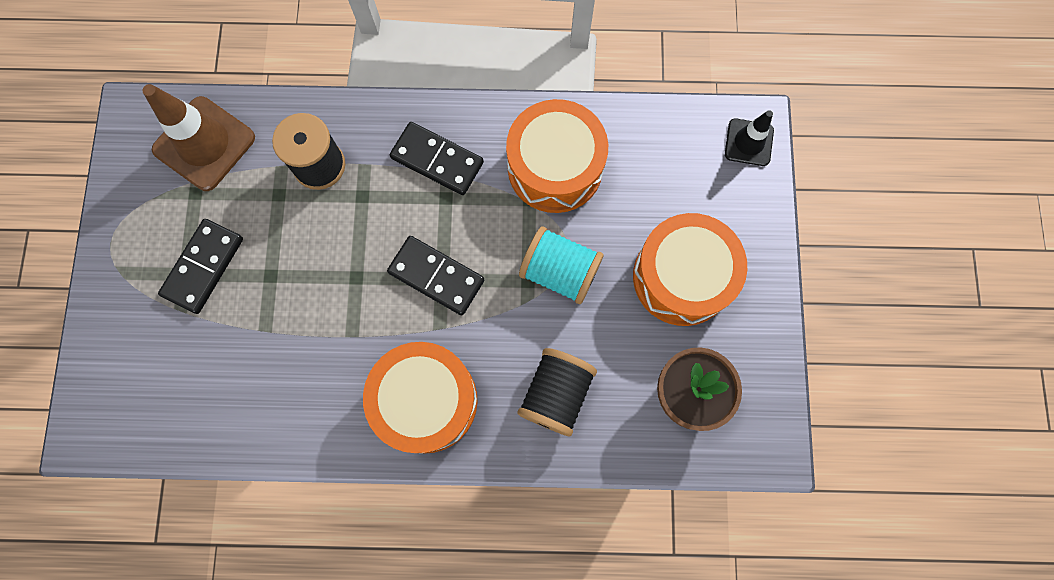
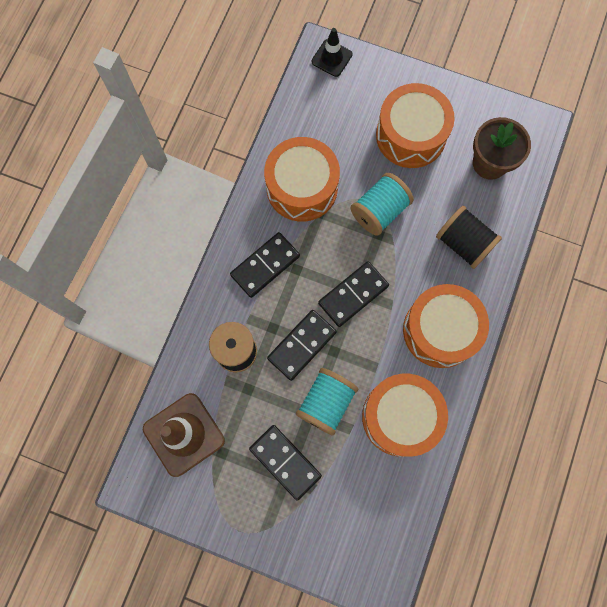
camera: 70 degrees left, 0 degrees up
(288, 290) = (326, 403): none -> turquoise spool
(298, 386) = (400, 417): none -> orange drum
(351, 237) = (301, 345): none -> black domino

